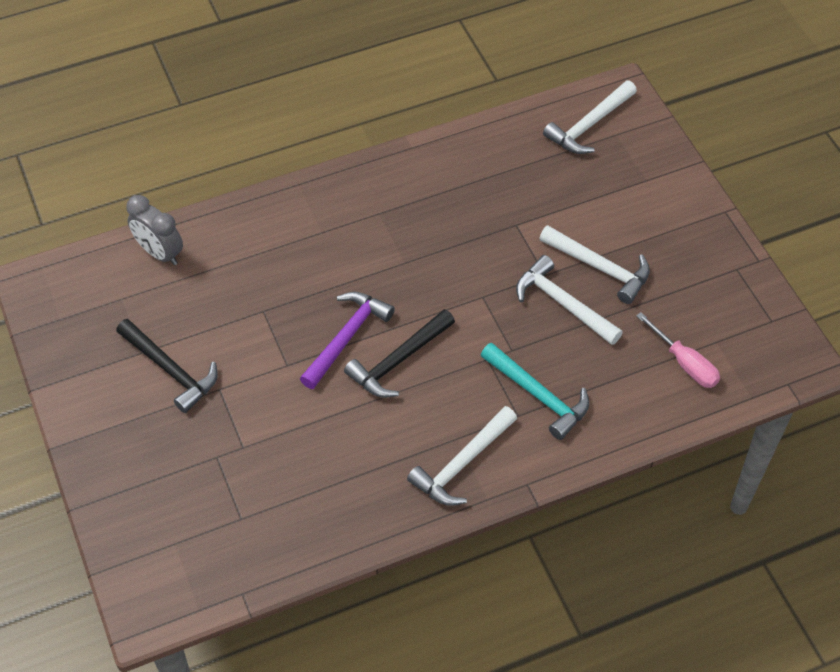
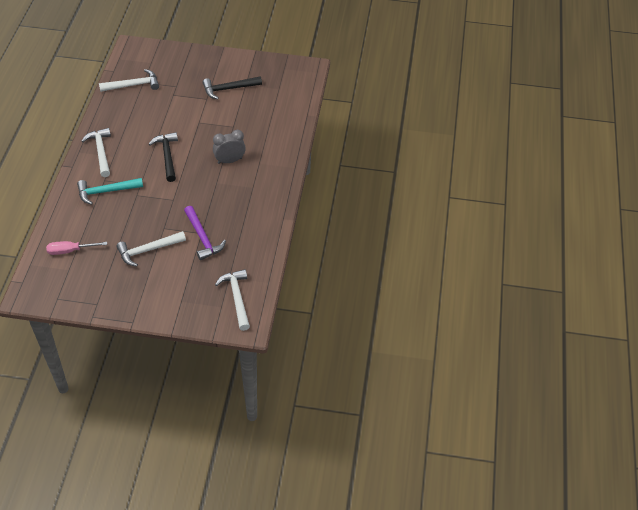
camera: 120 degrees right, 5 degrees down
(160, 253) = (293, 108): grey clock -> grey clock (230, 160)
(346, 337) = (194, 145): purple hammer -> purple hammer (203, 238)
(562, 304) = (142, 225): white hammer -> white hammer (133, 85)

